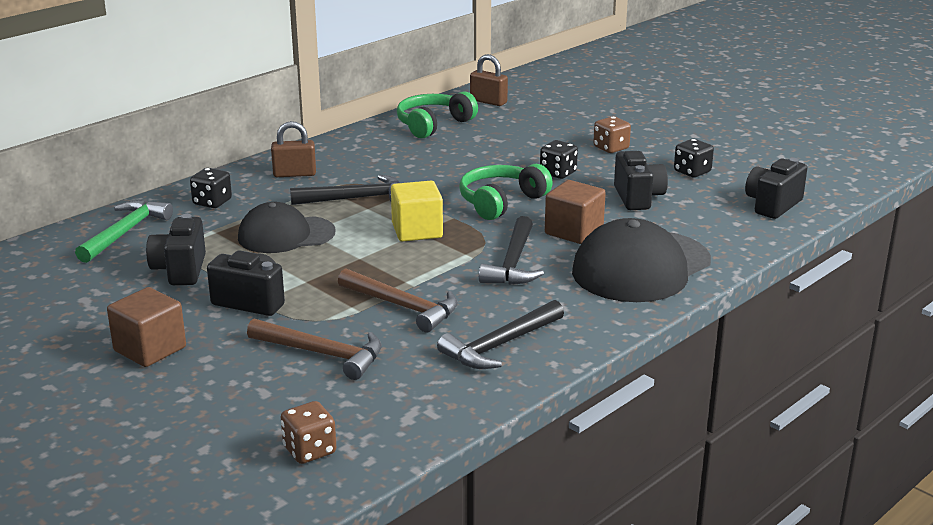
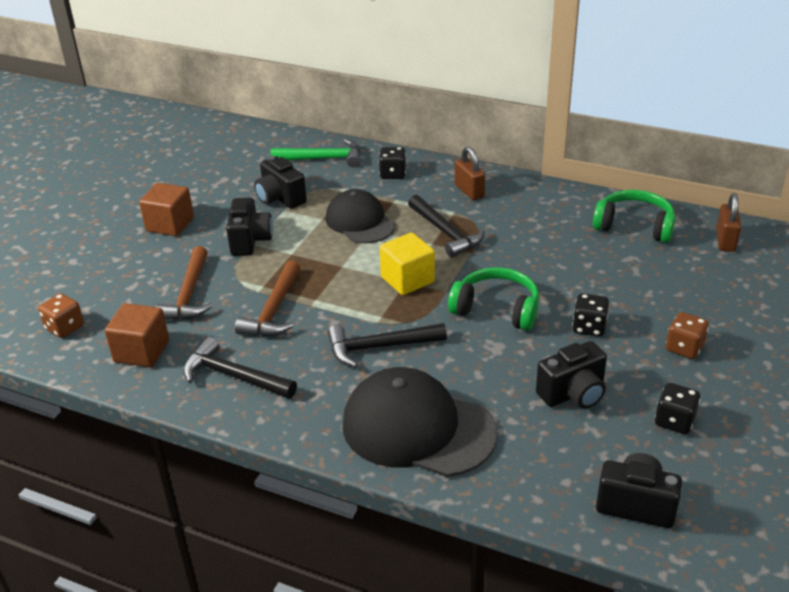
camera: 70 degrees right, 10 degrees up
(180, 270) = (280, 198): black camera -> black camera turned 105 degrees counterclockwise
(574, 231) = (465, 368): brown cube -> brown cube (141, 351)

